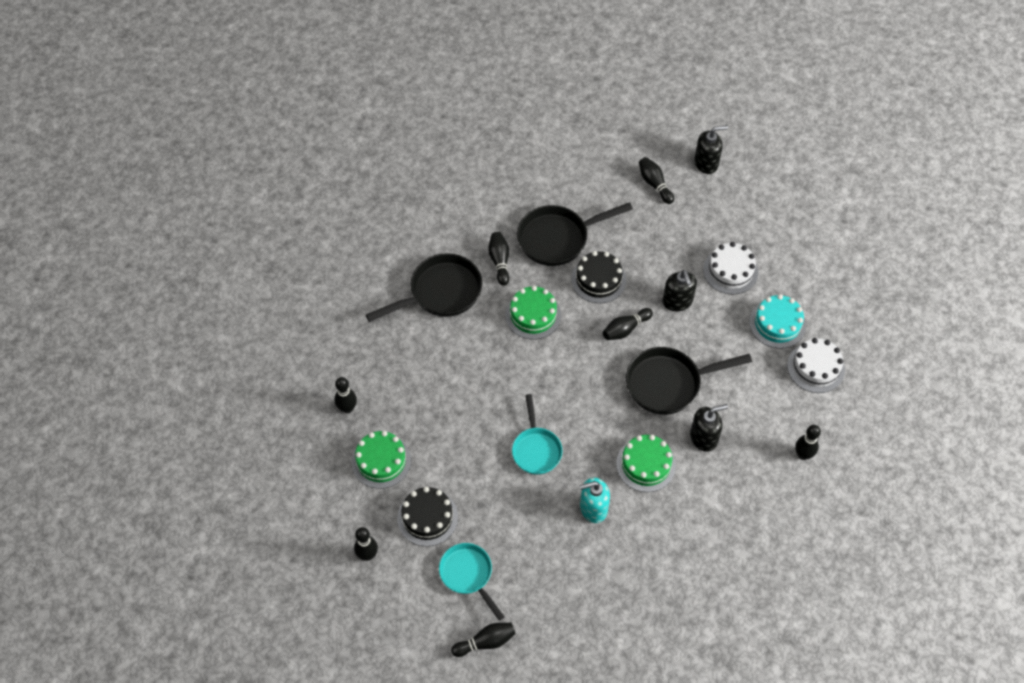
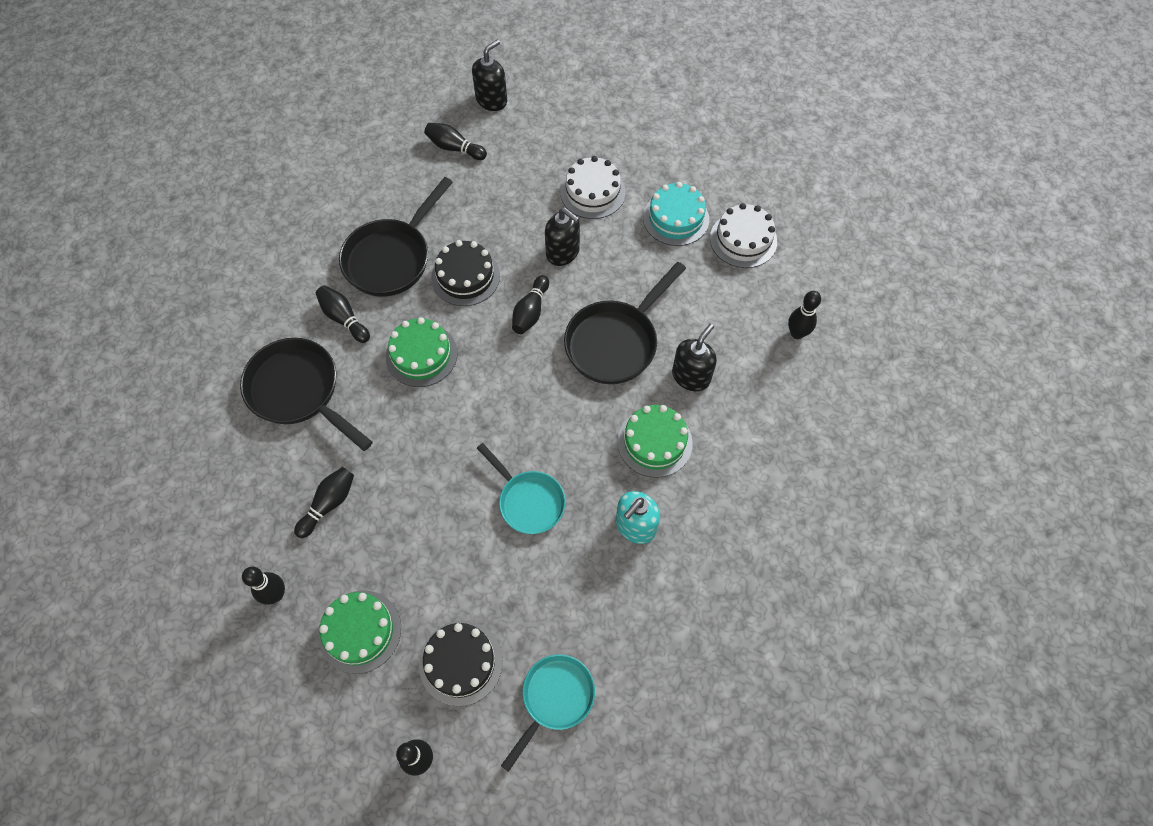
camera: 35 degrees left, 5 degrees up
(440, 293) = (299, 391): black pan -> black pan turned 75 degrees counterclockwise
(468, 575) = (554, 699): turquoise pan -> turquoise pan turned 105 degrees clockwise
(486, 642) = (630, 766): black bowling pin -> black bowling pin (329, 504)

